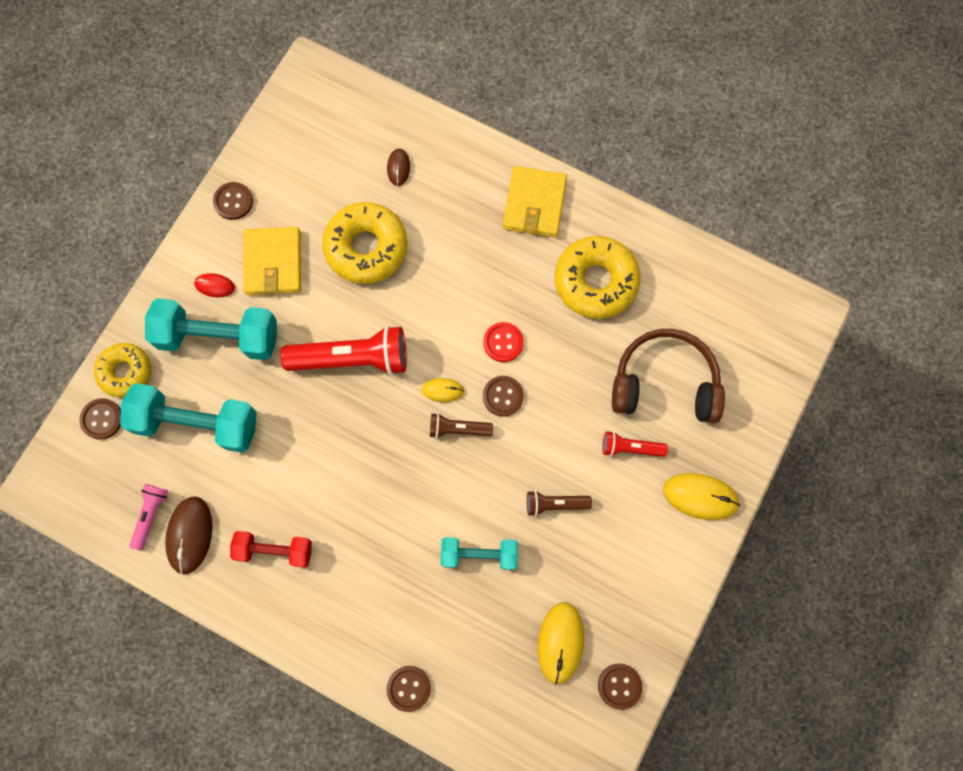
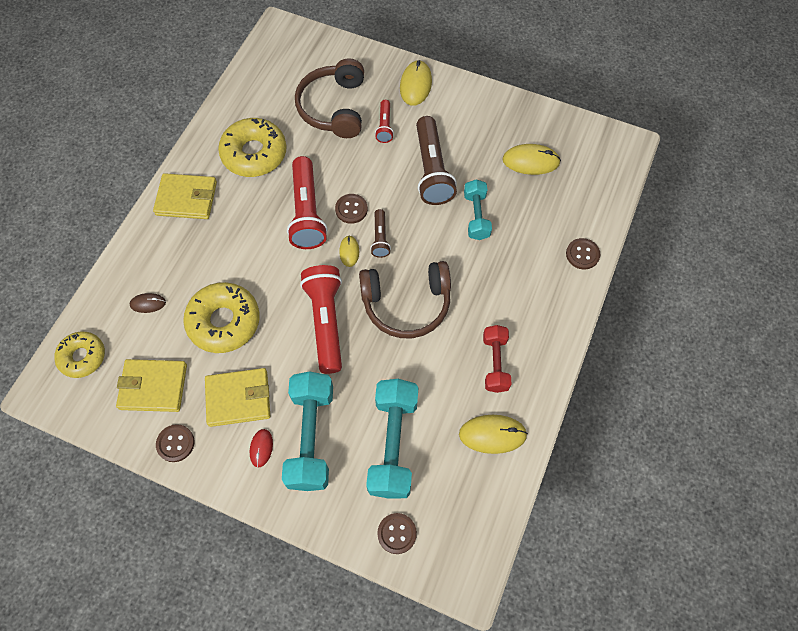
camera: 95 degrees left, 10 degrees down
(125, 372) = (349, 519): yellow donut -> yellow donut (82, 357)
(151, 515) = (480, 471): pink flashlight -> none
(190, 535) = (492, 434): brown mouse -> yellow mouse
(299, 178) = (153, 387): none -> yellow wallet
(364, 453) = (406, 304): none -> brown headphones
(503, 342) = (307, 212): red button -> red flashlight
(555, 504) = (432, 170): brown flashlight -> brown flashlight, size x1.97
(619, 686) = (553, 125): brown button -> none

